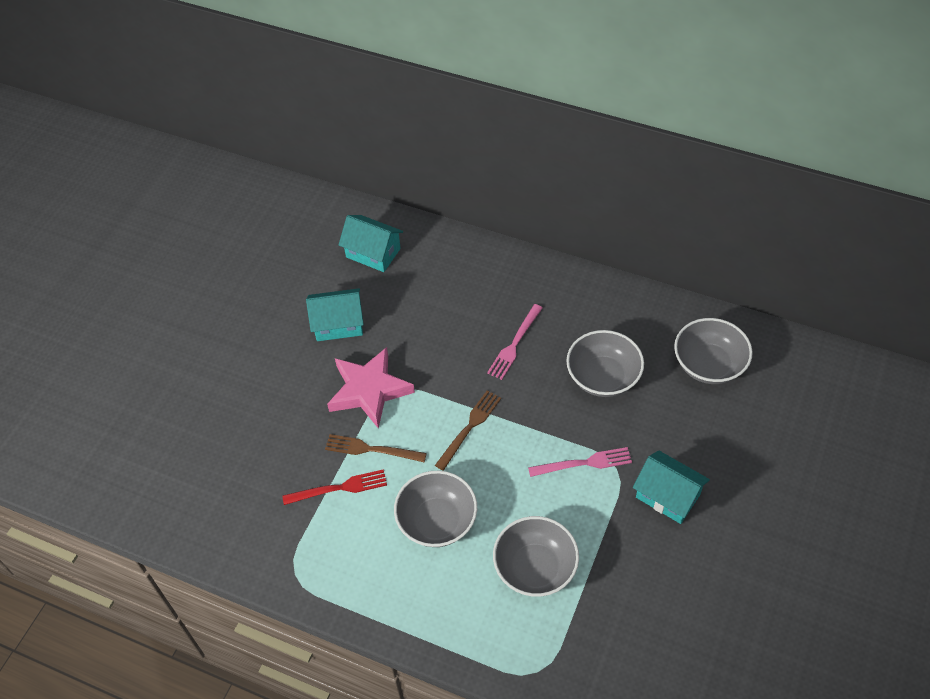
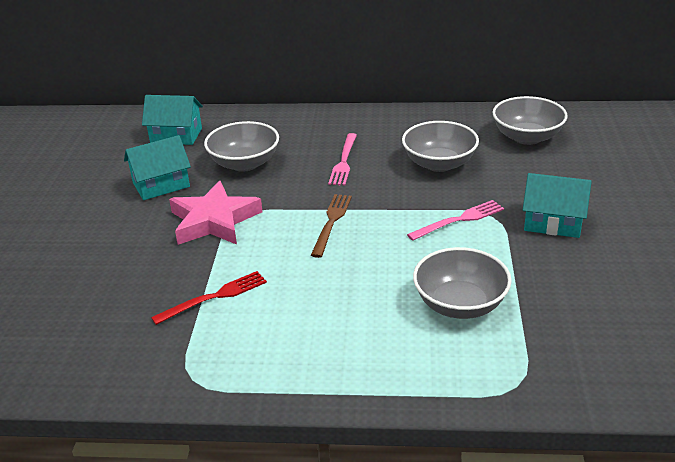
camera: 20 degrees left, 20 degrees down
(371, 449) = (236, 260): brown fork -> none
(437, 521) = (335, 295): grey bowl -> grey bowl (244, 163)

